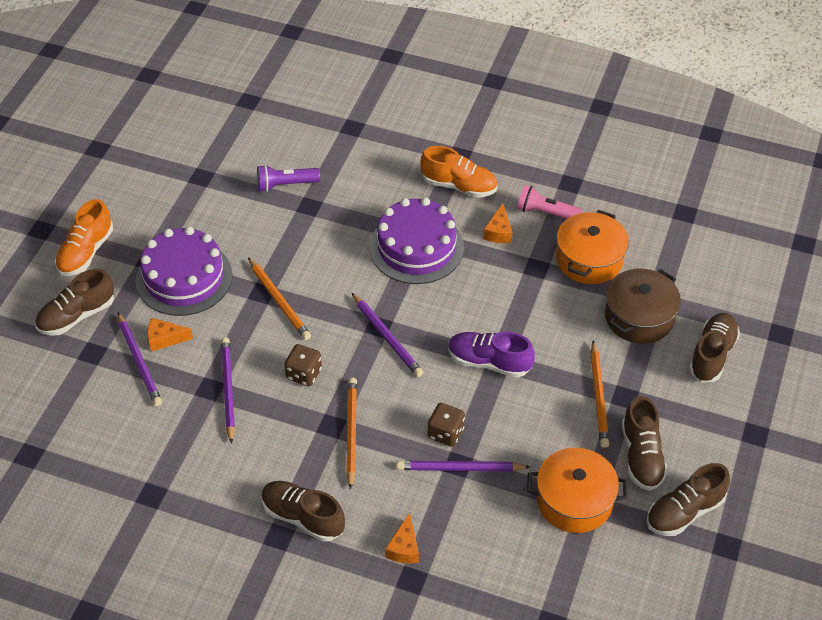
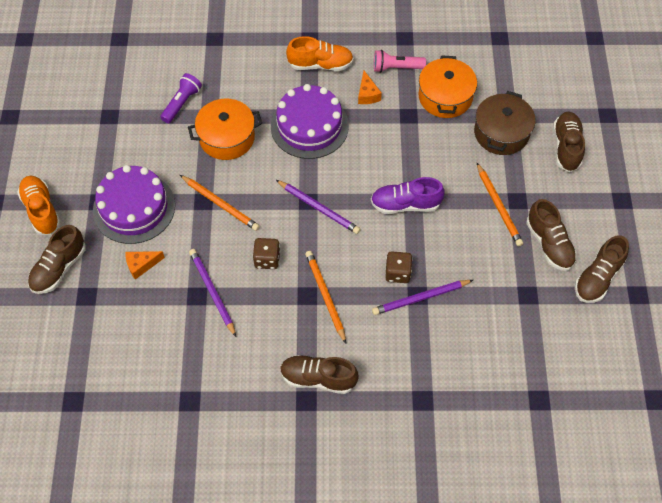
camera: 20 degrees left, 10 degrees up
(86, 252) = (41, 210): orange shoe -> orange shoe turned 150 degrees clockwise
(139, 361) = (129, 291): purple pencil -> none
(285, 184) = (182, 103): purple flashlight -> purple flashlight turned 150 degrees clockwise
(404, 548) = (406, 376): orange cheese -> none
(574, 501) = (516, 296): orange pot -> orange pot (227, 138)

